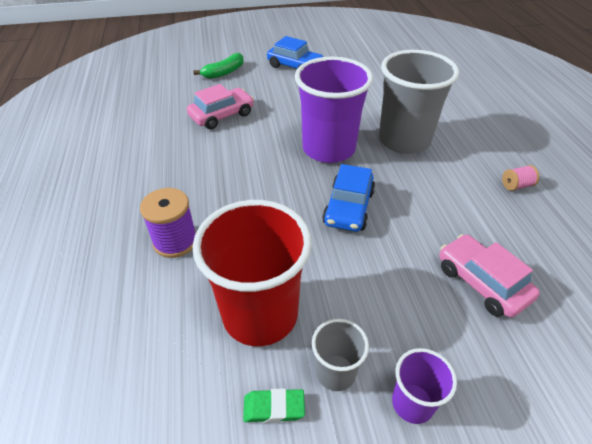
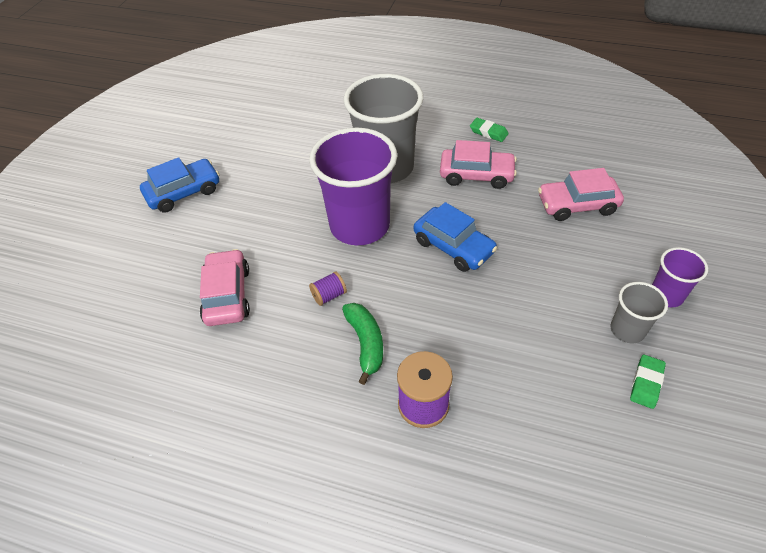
camera: 60 degrees left, 5 degrees up
(224, 72) = (131, 263): green banana -> green banana (366, 343)
(249, 158) = (329, 295): none -> purple spool
(260, 314) = (551, 361): red cup -> none
(449, 195) = (476, 175): none -> pink car
(516, 185) = (488, 132): pink spool -> green eraser

